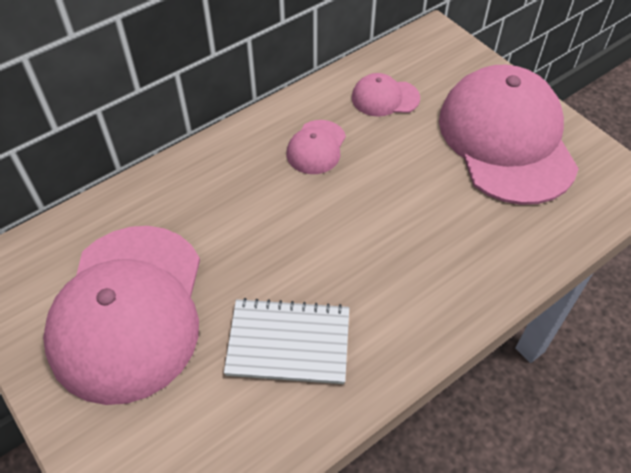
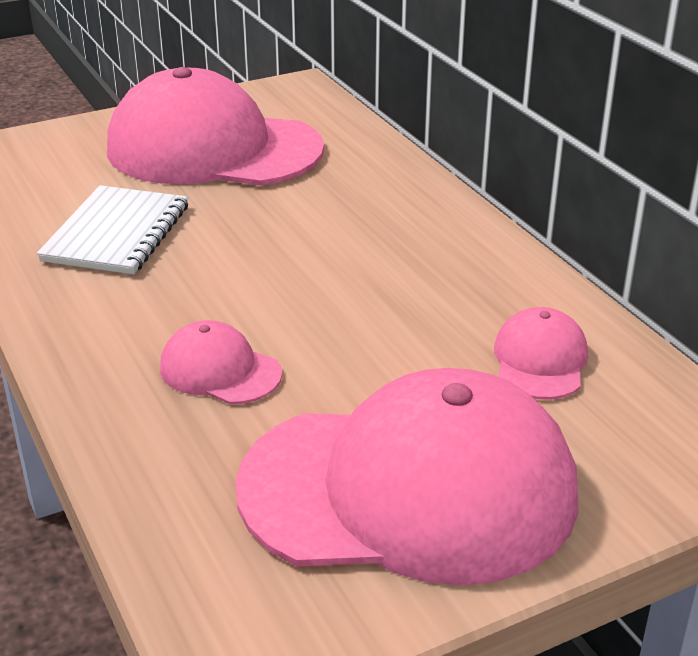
camera: 100 degrees right, 20 degrees down
(316, 147) = (432, 281): pink cap -> pink cap (220, 370)

